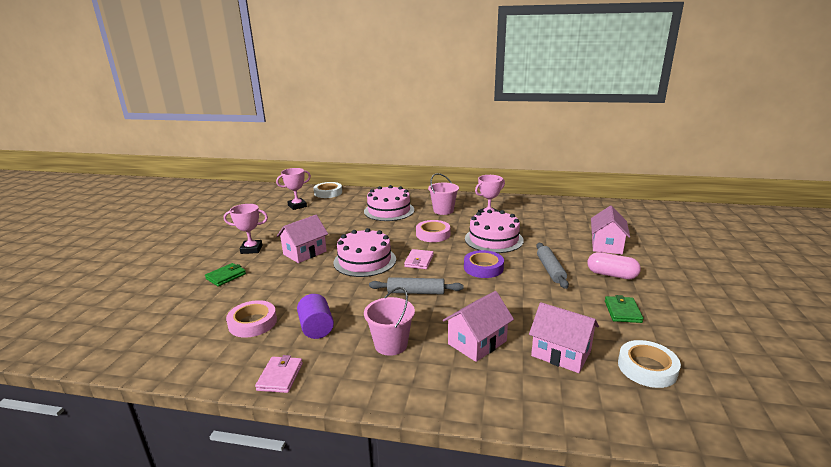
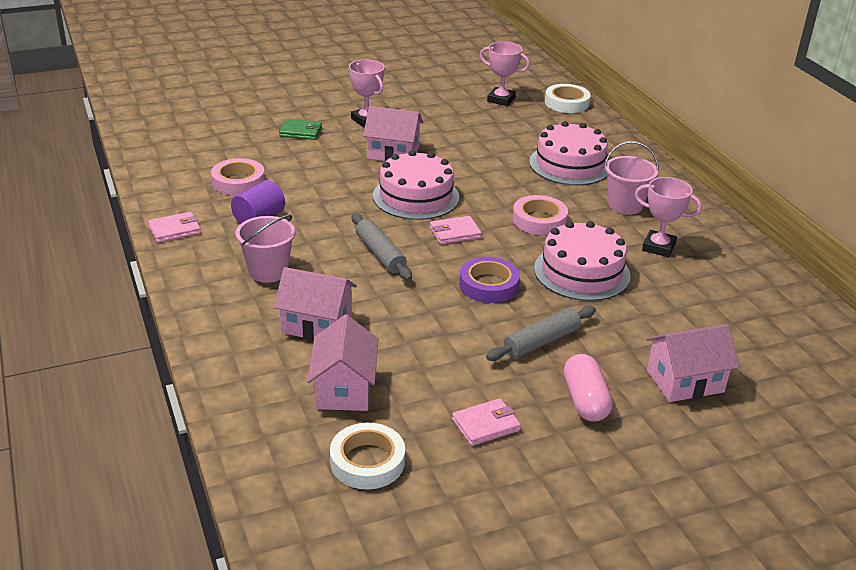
camera: 55 degrees right, 10 degrees up
(622, 311) = (485, 425): green wallet -> pink wallet

